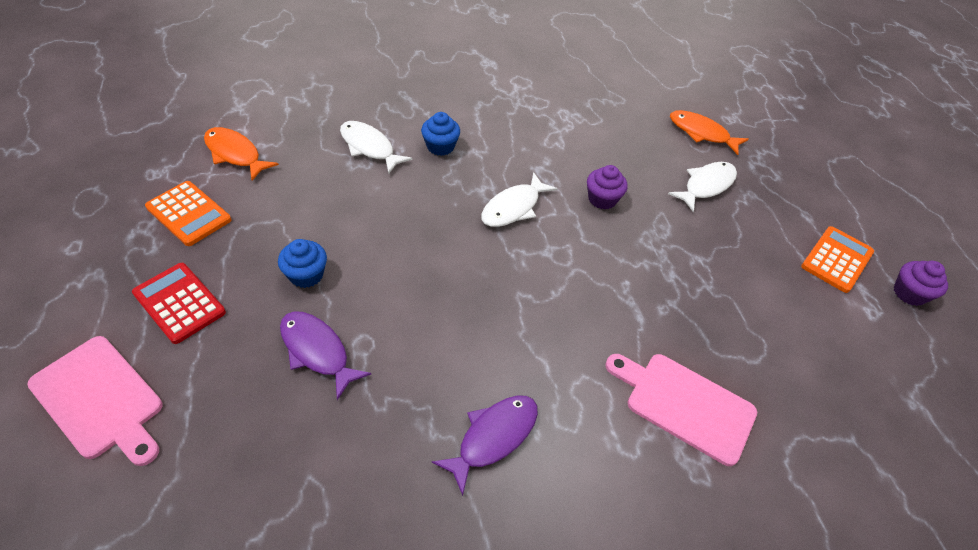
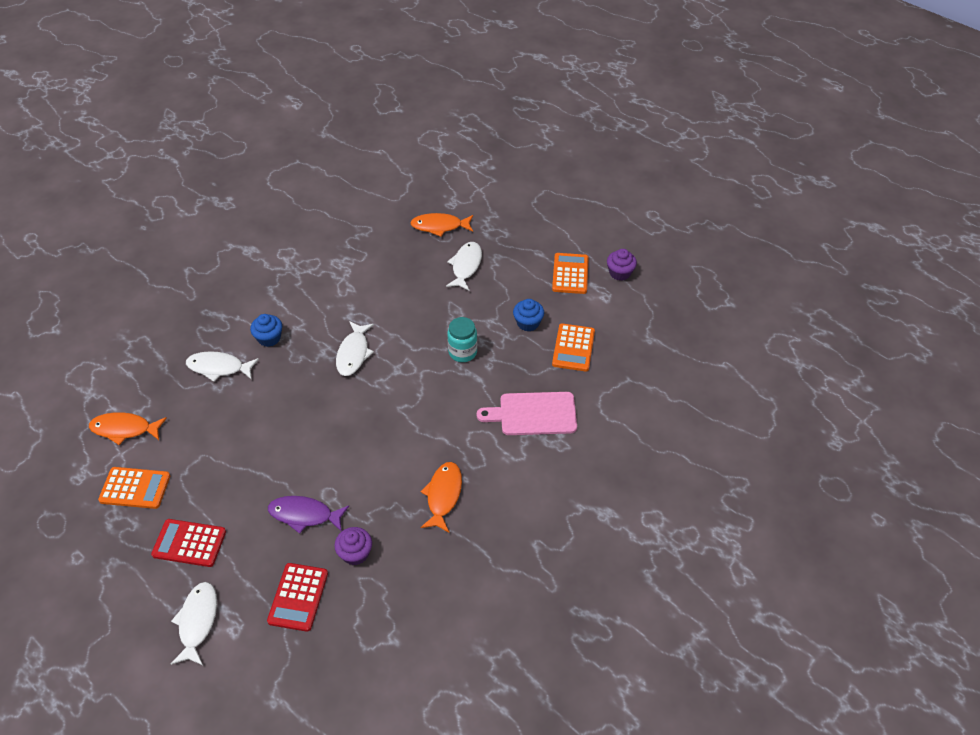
camera: 30 degrees left, 0 degrees up
(100, 399) = (197, 622): pink cutting board -> white fish
(223, 449) = (298, 597): none -> red calculator
(306, 275) = (255, 477): blue cupcake -> blue cupcake (528, 323)
(493, 437) = (443, 495): purple fish -> orange fish
(602, 199) = (406, 314): purple cupcake -> purple cupcake (355, 553)
(640, 275) = (462, 352): none -> turquoise jar
(791, 350) = (573, 348): none -> orange calculator

